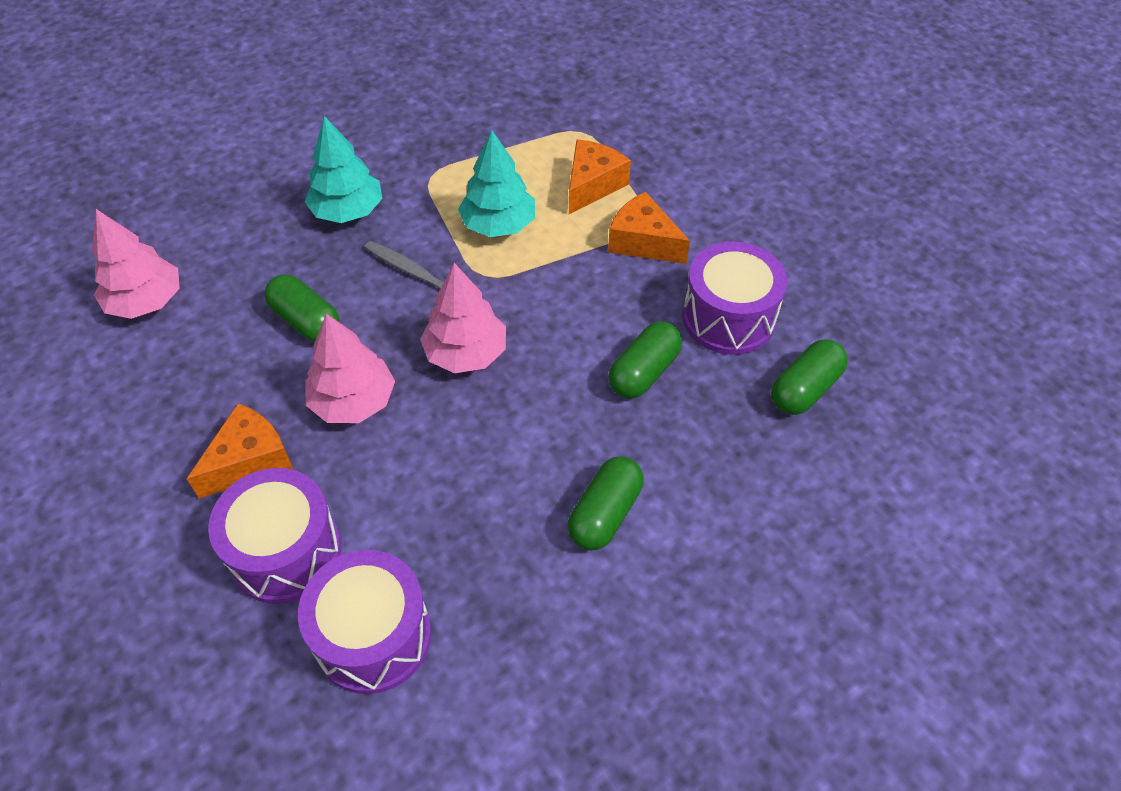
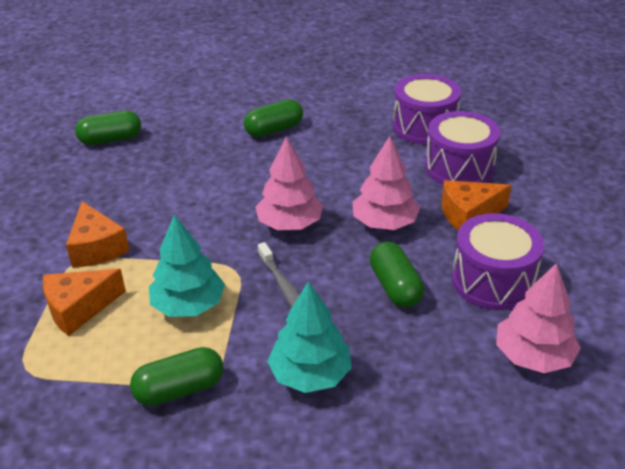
camera: 150 degrees left, 15 degrees down
(644, 372) = (188, 176): green capsule -> green capsule (179, 389)
(728, 318) = (104, 183): purple drum -> purple drum (492, 281)

